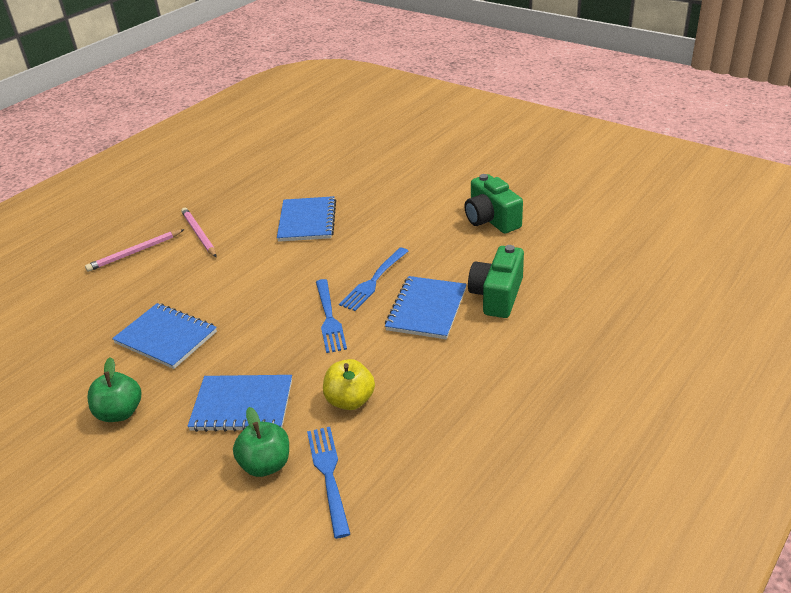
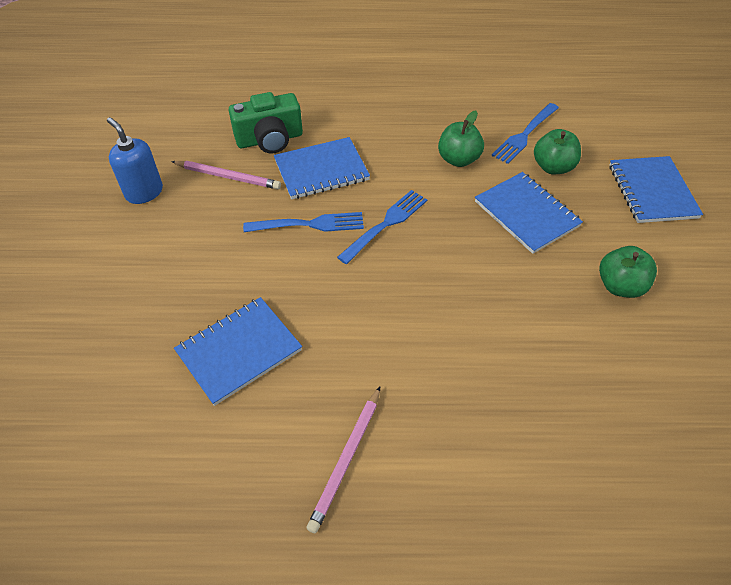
camera: 130 degrees left, 15 degrees up
(135, 252) = (440, 510): pink pencil -> pink pencil (228, 177)
(166, 337) = (523, 329): blue notebook -> blue notebook (652, 191)
(350, 400) = (458, 159): yellow apple -> green apple
(491, 219) = (144, 192): green camera -> blue soap dispenser

